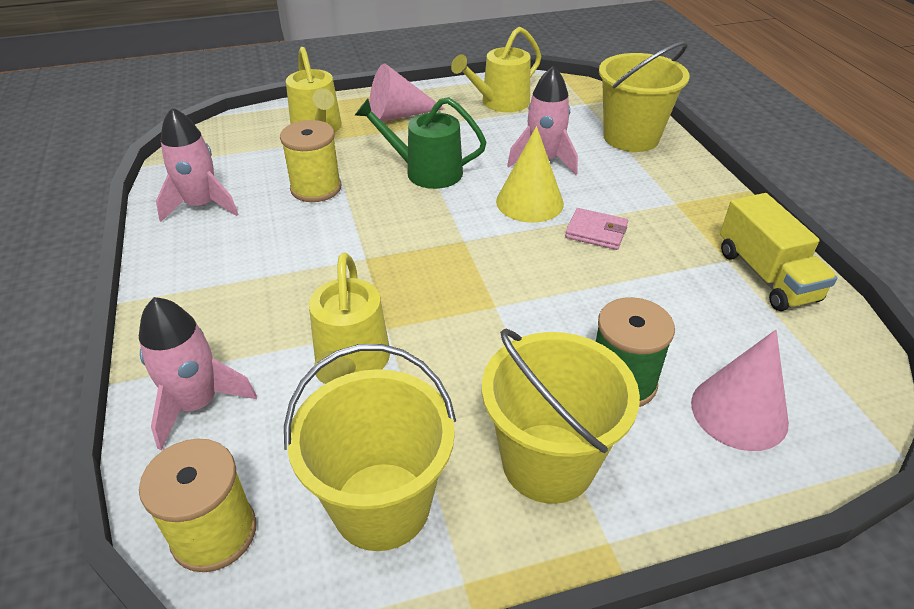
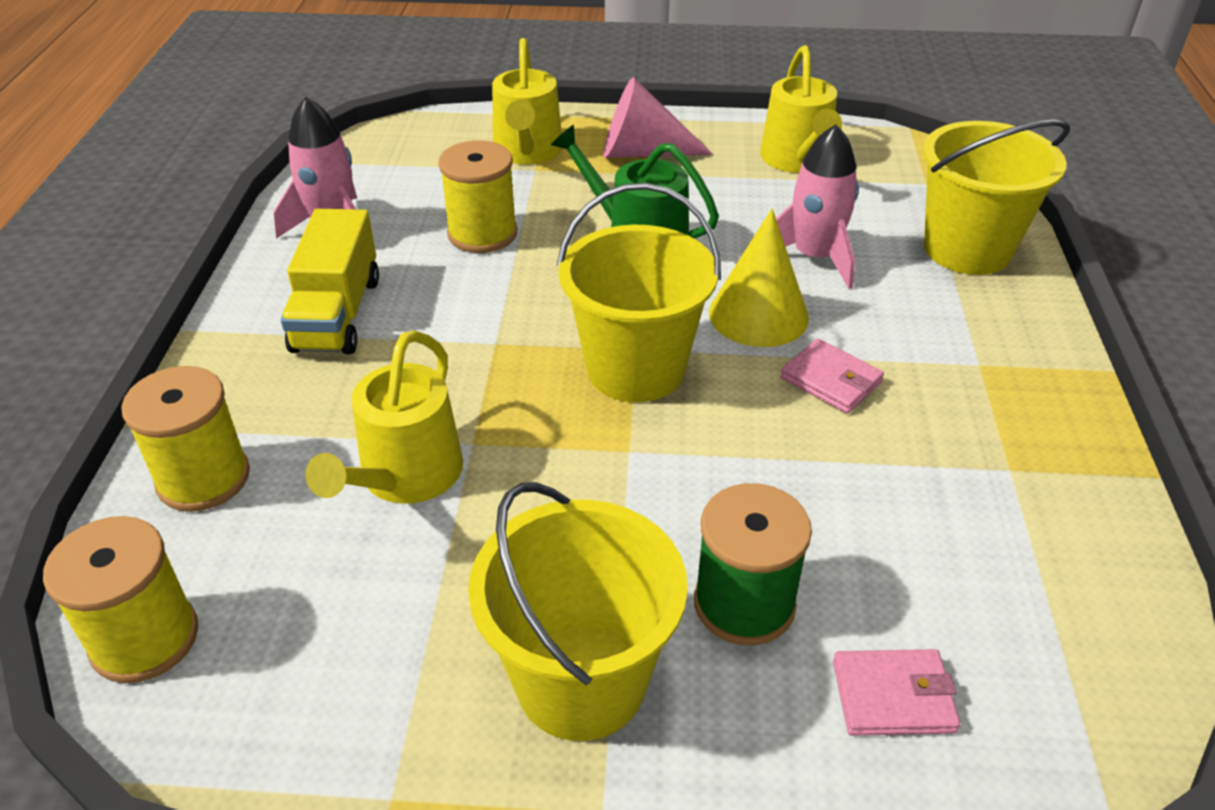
camera: 20 degrees right, 0 degrees up
(197, 404) = (203, 478): pink rocket -> yellow spool
(381, 505) = (345, 668): yellow bucket -> yellow bucket (635, 369)
(500, 103) = (797, 160): yellow watering can -> yellow watering can turned 75 degrees counterclockwise
(739, 412) = (893, 696): pink cone -> pink wallet
(766, 275) = (1059, 508): yellow truck -> yellow truck (337, 314)

